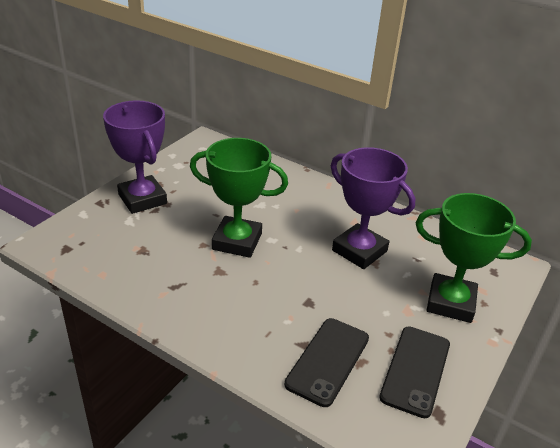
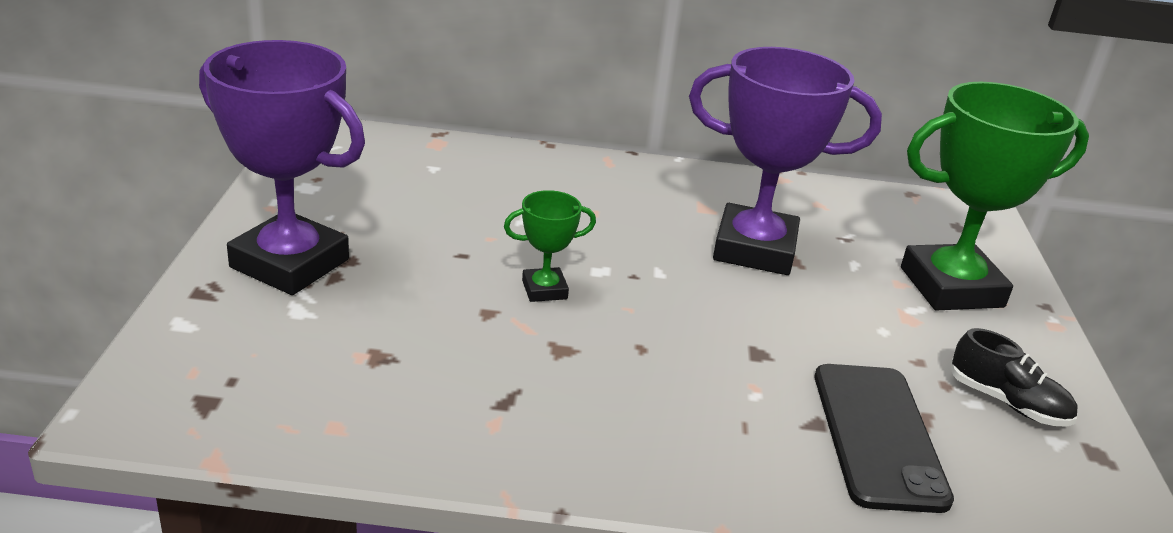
camera: 30 degrees left, 5 degrees down
(237, 241) = (544, 290): green trophy -> green trophy, size x0.47
(415, 370) = (1007, 402): black phone -> black shoe

